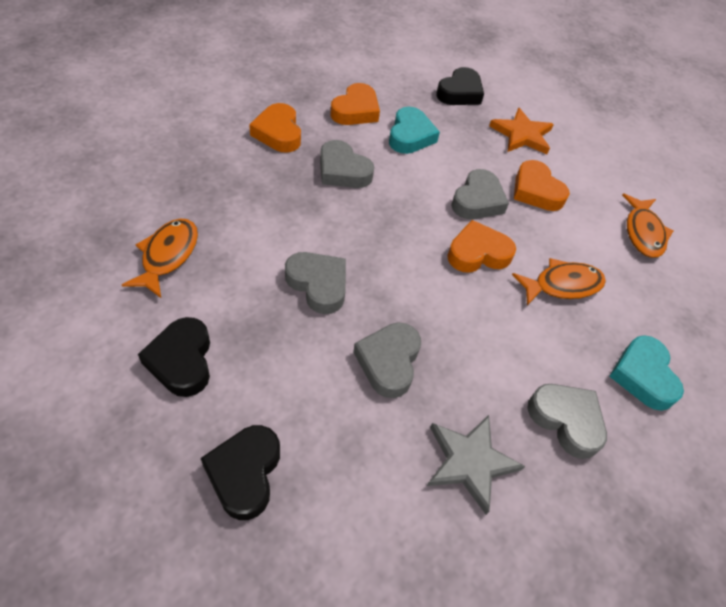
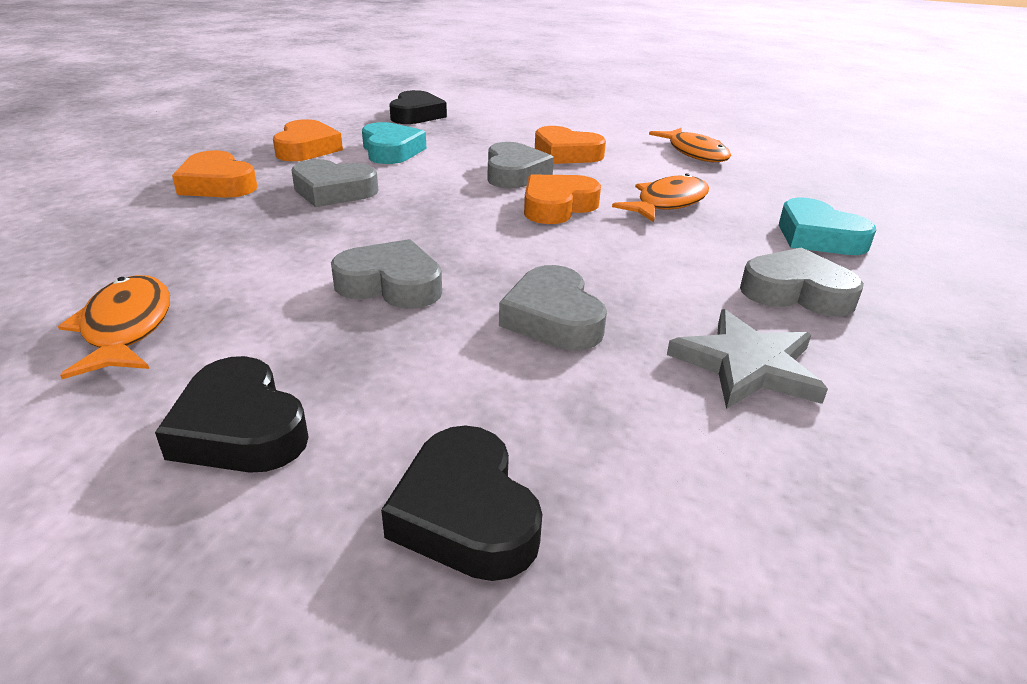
camera: 25 degrees left, 20 degrees down
(522, 135) = (510, 125): orange star -> none

